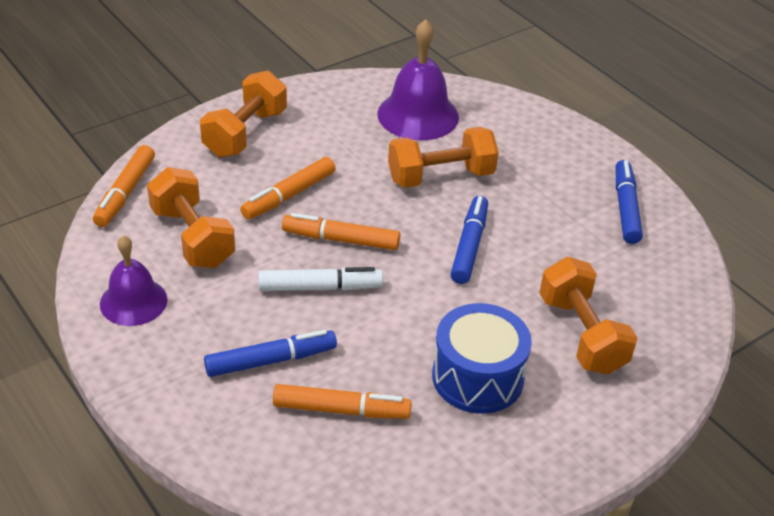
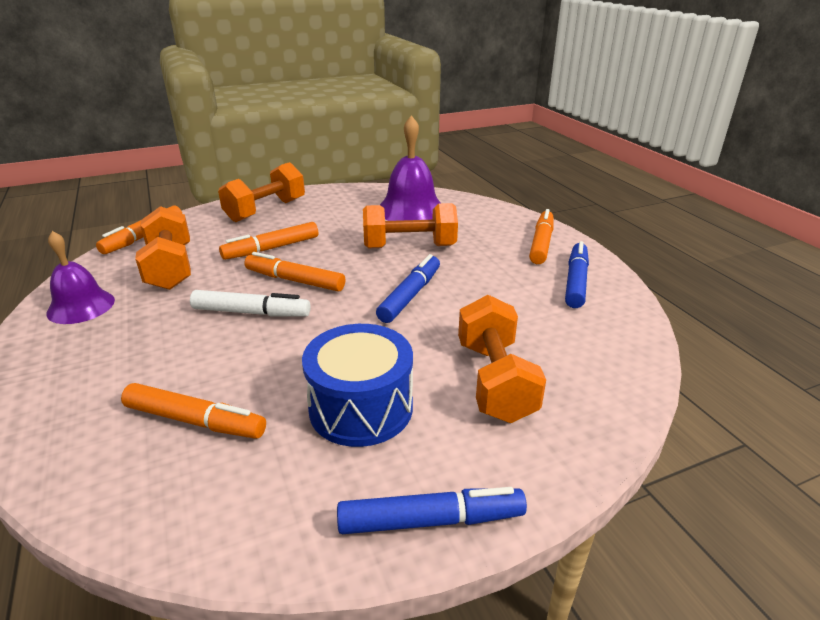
camera: 15 degrees right, 10 degrees down
(271, 360) = (160, 366): blue marker -> blue marker (431, 520)
(578, 156) = (541, 243): none -> orange marker

